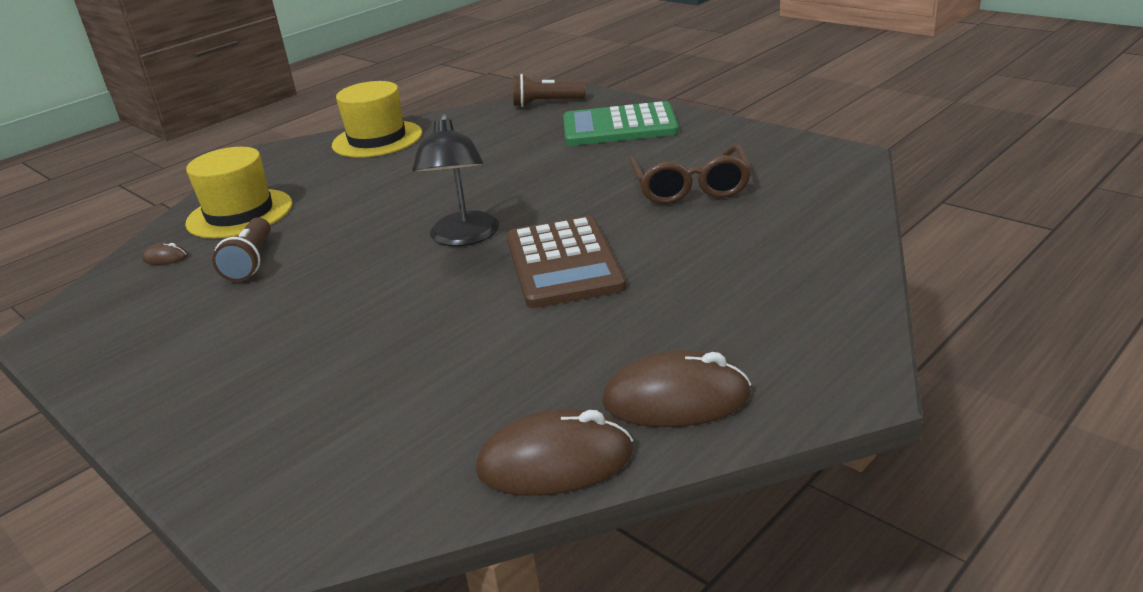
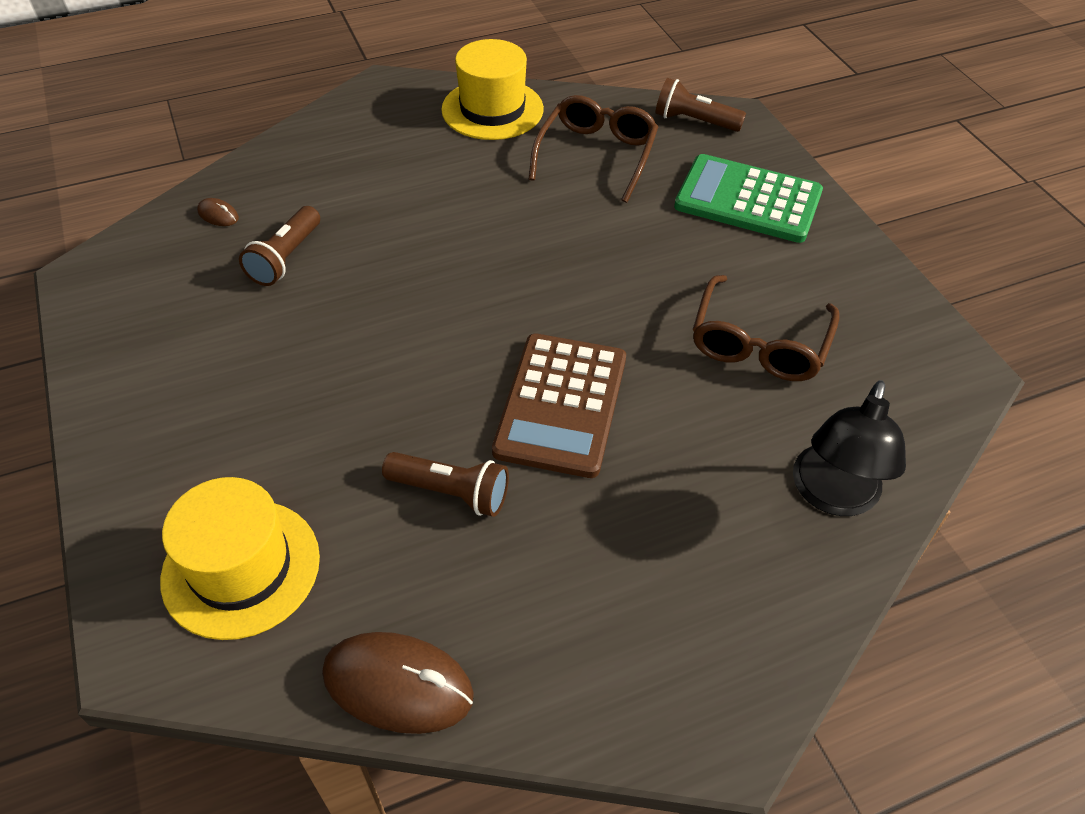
camera: 20 degrees right, 20 degrees up
(240, 214) = (310, 176): yellow hat -> yellow hat (241, 568)
(464, 238) = (490, 316): black lamp -> black lamp (832, 495)
(483, 138) = (596, 155): none -> brown glasses
(510, 338) = (451, 492): none -> brown flashlight
(676, 399) = (549, 662): brown mouse -> none

